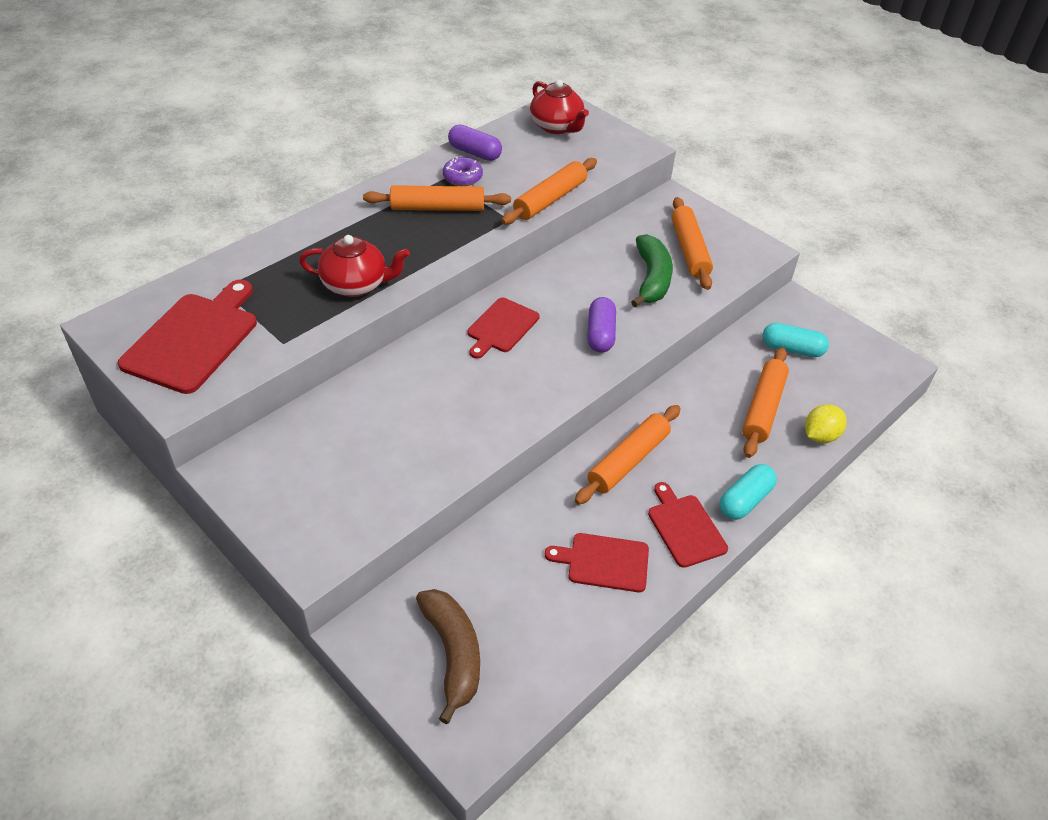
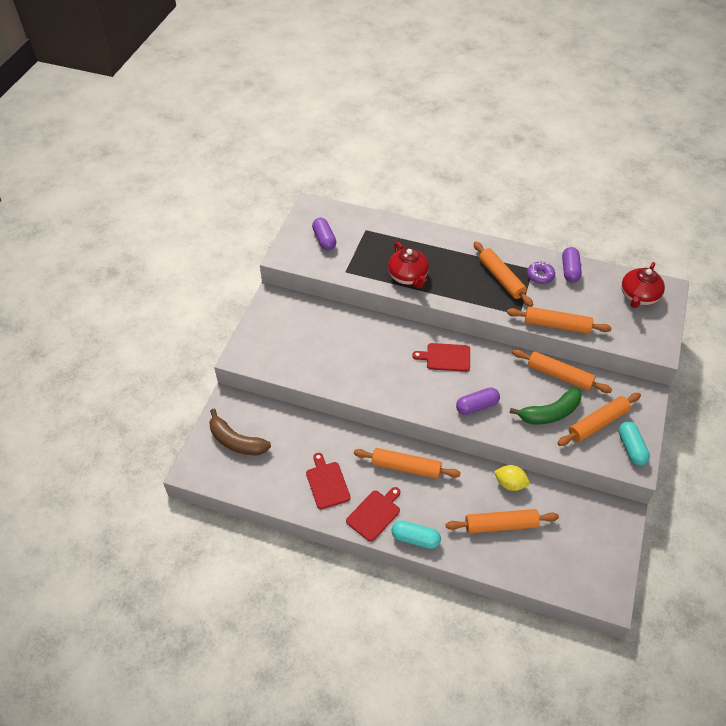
camera: 65 degrees right, 5 degrees up
(193, 339) = (324, 239): red cutting board -> purple capsule
(453, 654) = (236, 441): brown banana -> brown banana turned 75 degrees clockwise
(602, 246) = (559, 375): none -> orange rolling pin
(792, 349) = (571, 525): turquoise capsule -> turquoise capsule (631, 448)
(820, 436) = (499, 566): yellow lemon -> yellow lemon (510, 484)

